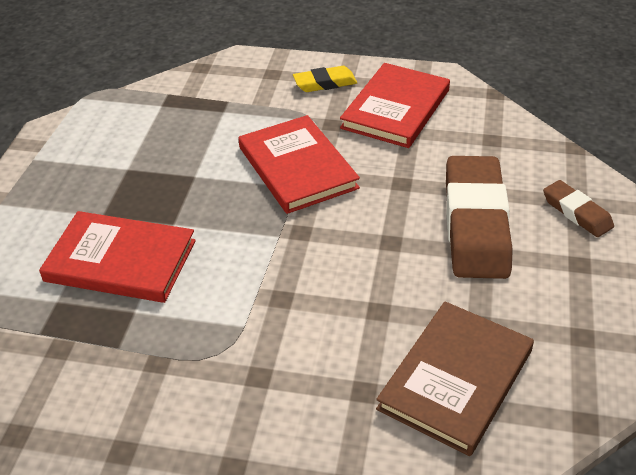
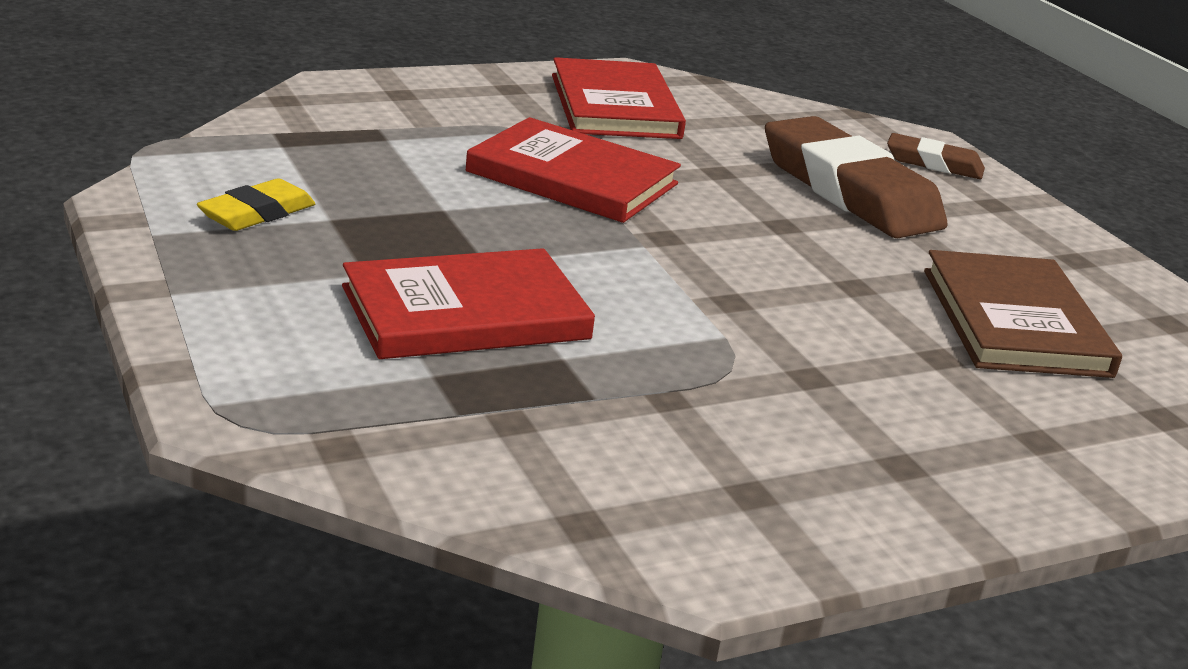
camera: 40 degrees left, 15 degrees down
(325, 83) = (489, 94): yellow eraser -> yellow eraser (257, 213)

